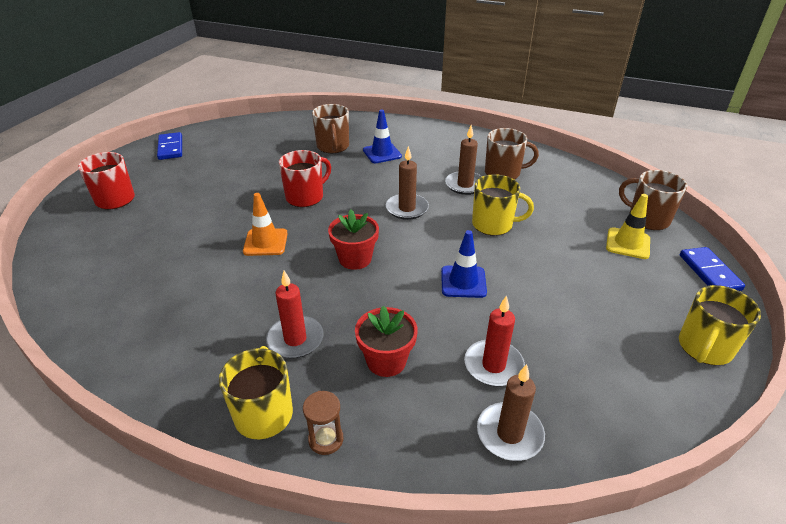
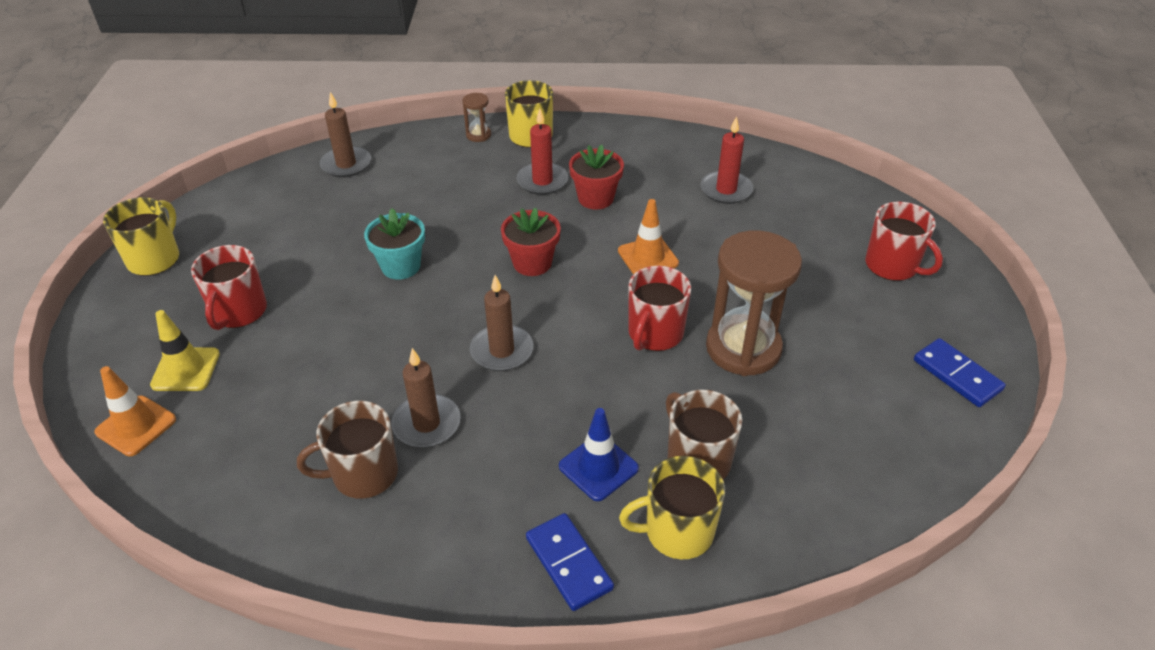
camera: 160 degrees right, 5 degrees up
(262, 180) = (743, 348): none -> brown hourglass
(386, 361) = (455, 184): red flower pot -> red flower pot (595, 198)
(463, 282) = (401, 266): blue traffic cone -> turquoise flower pot
(493, 224) = (372, 354): yellow mug -> yellow mug (677, 531)
(493, 365) = (361, 201): red candle -> red candle (726, 190)
(600, 275) = (239, 312): none -> red mug
(647, 219) = (136, 426): brown mug -> orange traffic cone
(709, 272) = (95, 350): blue domino -> blue domino (569, 563)

